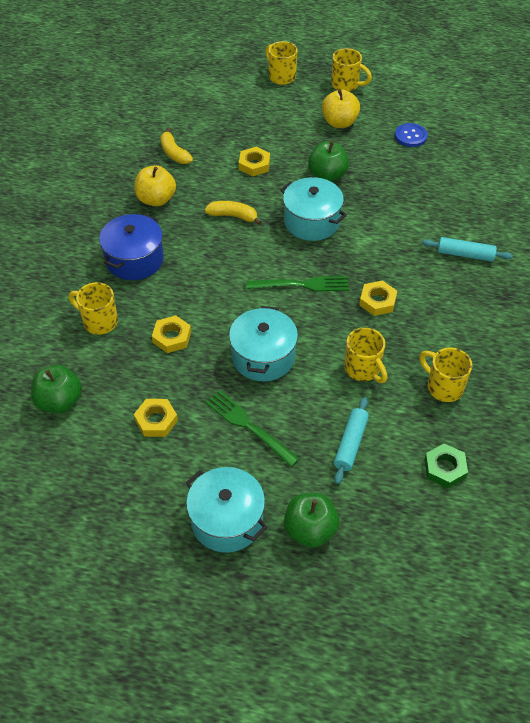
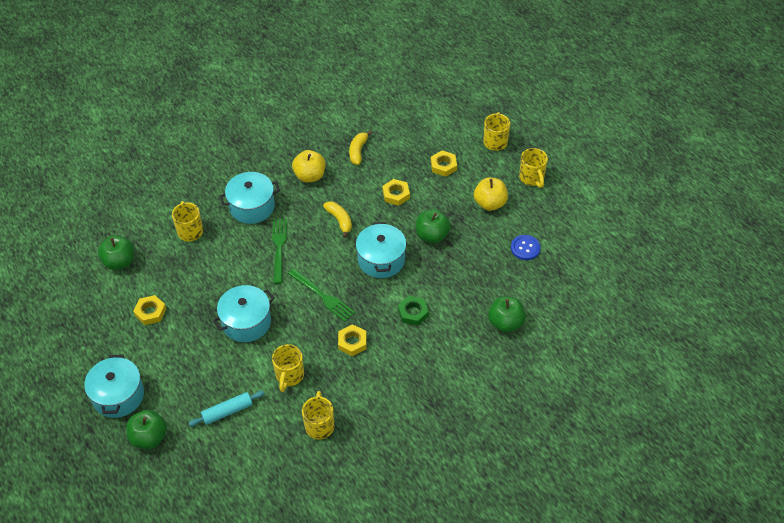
camera: 45 degrees right, 0 degrees up
(134, 259) = (252, 206): blue pot -> turquoise pot
(172, 337) = (214, 270): yellow nut -> yellow nut (443, 166)
(249, 426) = (190, 355): green fork -> green fork (279, 248)
(445, 468) = (257, 470): green nut -> green nut (413, 313)
(465, 254) = (447, 357): turquoise rolling pin -> none
(471, 198) = (505, 323): none -> green apple

